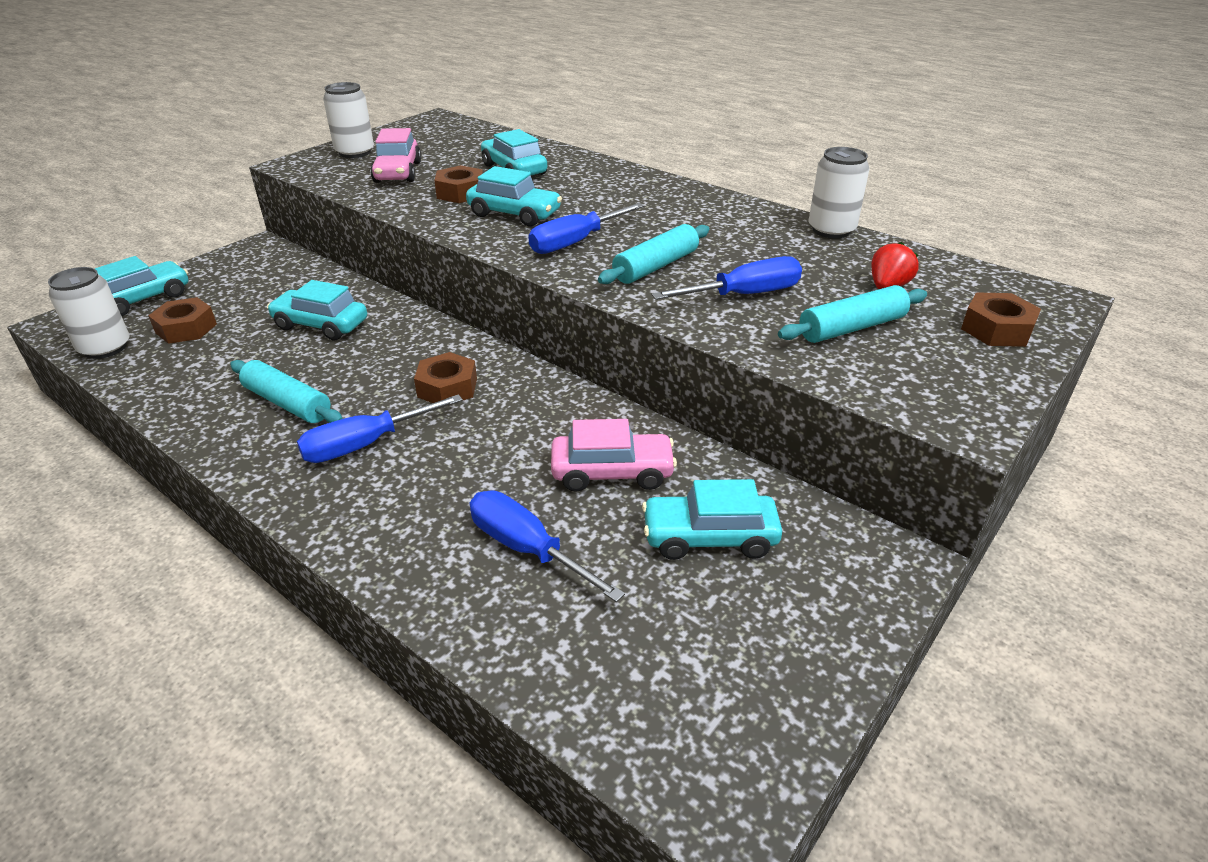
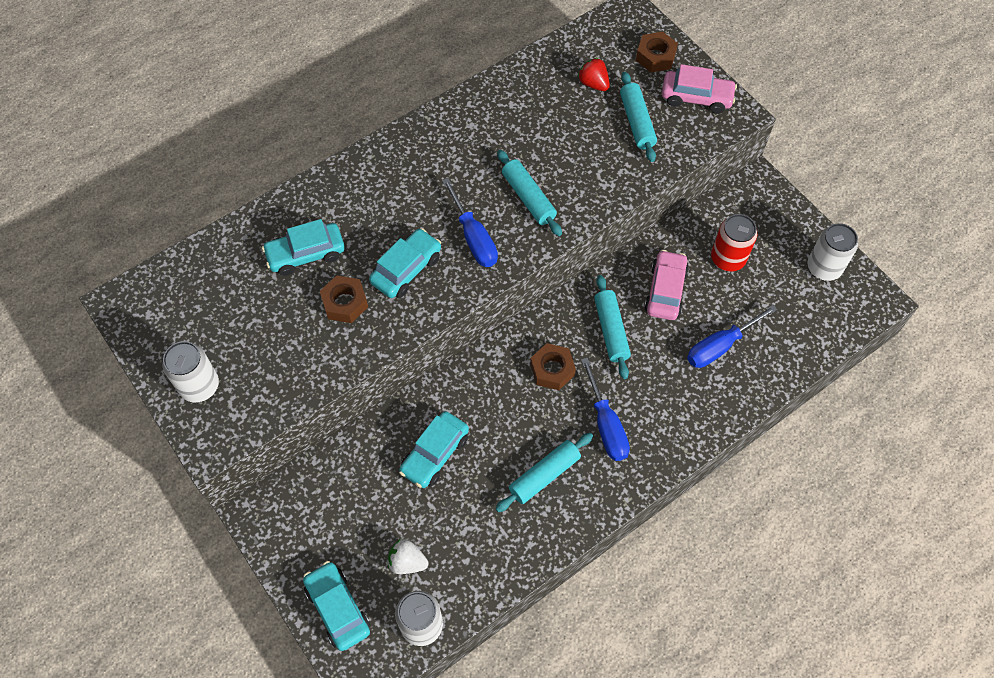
camera: 75 degrees left, 25 degrees up
(186, 328) = (407, 562): brown nut -> white strawberry
(398, 172) = (274, 349): pink car -> pink car (696, 97)
(523, 428) = (611, 330): none -> turquoise rolling pin
(709, 537) = (728, 258): turquoise car -> red can
(743, 295) = (582, 161): blue screwdriver -> none
(831, 230) = (504, 79): white can -> white can (824, 268)

